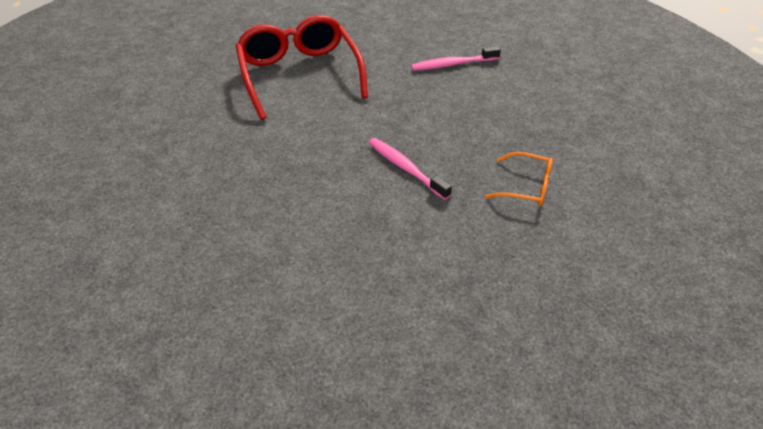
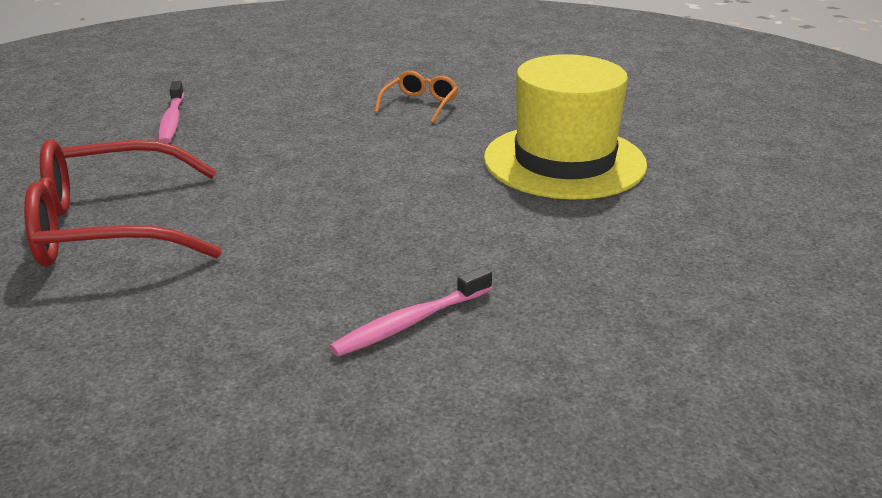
camera: 85 degrees left, 15 degrees down
(405, 168) = (371, 159): pink toothbrush -> pink toothbrush (410, 322)
(423, 294) = (564, 161): none -> yellow hat

